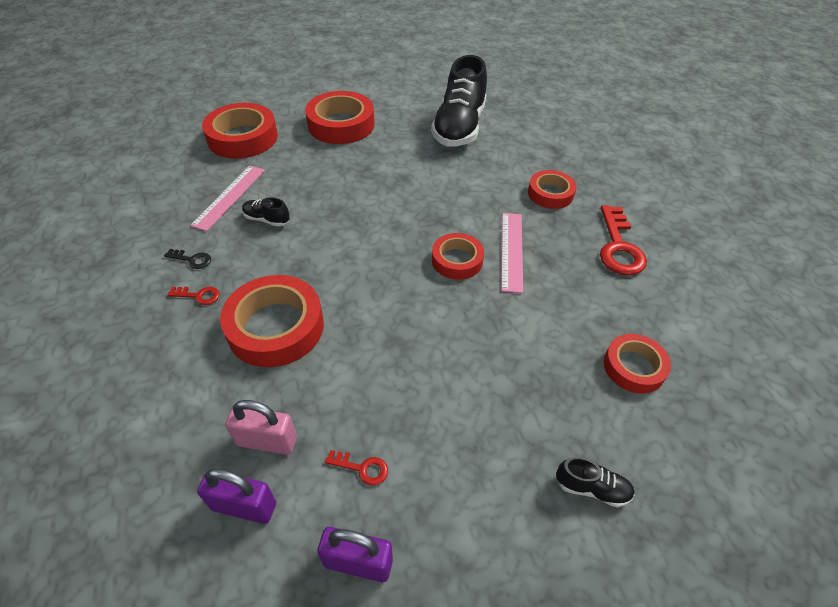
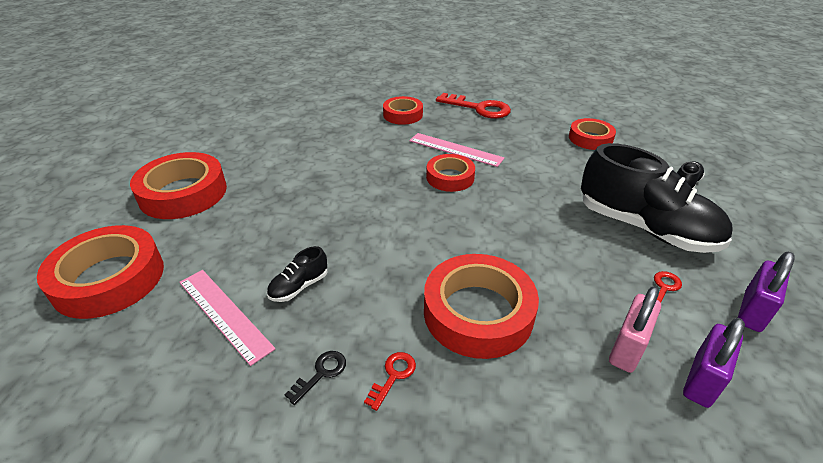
camera: 65 degrees left, 10 degrees down
(459, 127) = (274, 128): black shoe -> black shoe (644, 228)

